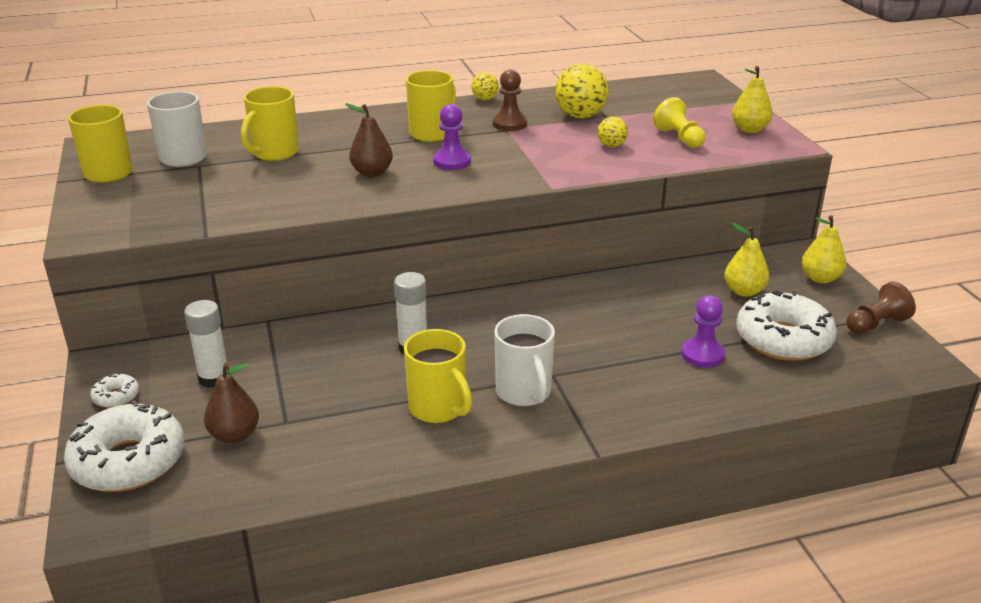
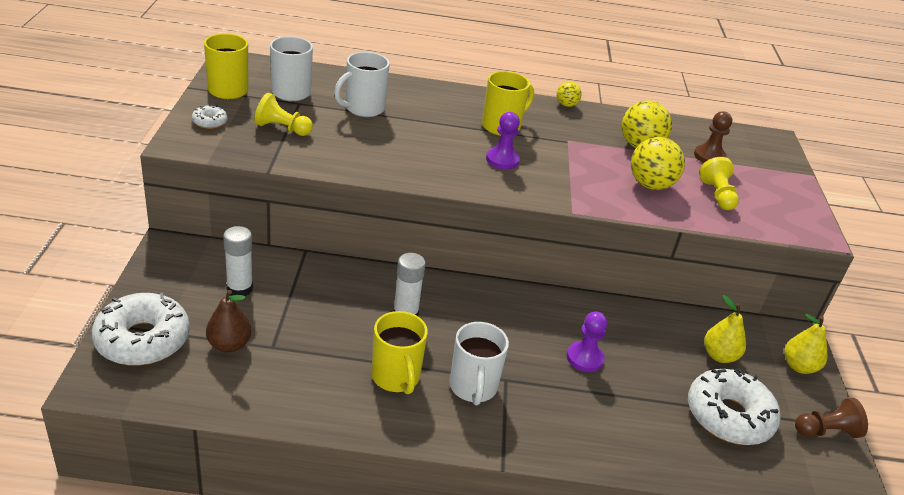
camera: 15 degrees right, 5 degrees up
(116, 397) = (162, 280): white donut -> white donut (210, 122)
(195, 193) = (282, 128): none -> yellow pawn
(274, 153) = (363, 108): yellow mug -> white mug
(372, 173) = (430, 151): brown pear -> none
(509, 124) = (573, 136): brown pawn -> brown pawn (709, 156)
(611, 145) = (650, 185): yellow ball -> yellow ball, size x1.86
(702, 355) = (646, 406): purple pawn -> purple pawn (584, 358)
(749, 130) = (789, 205): yellow pear -> none

